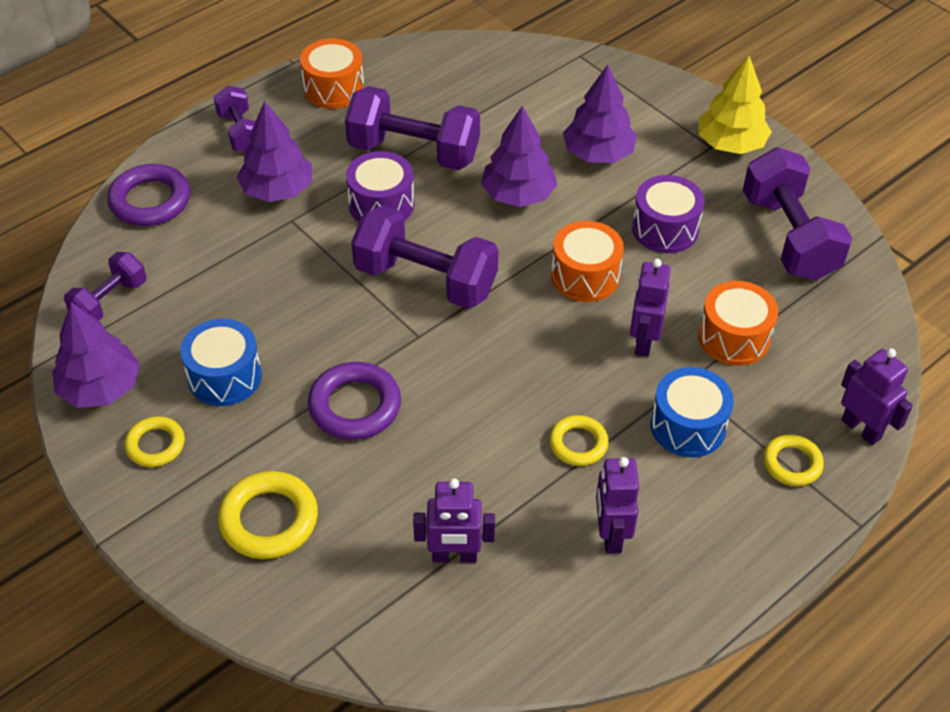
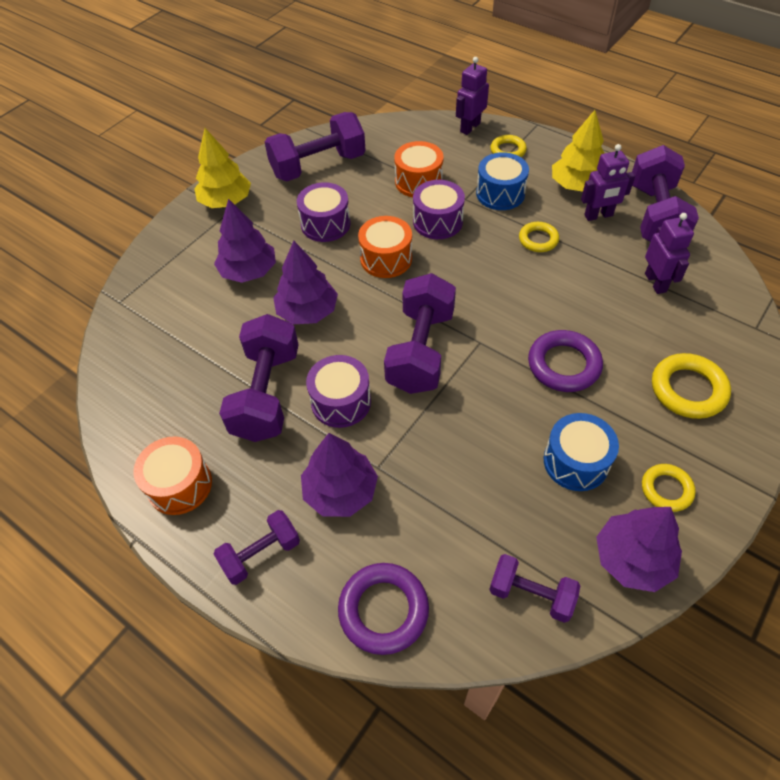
camera: 100 degrees left, 5 degrees up
(592, 612) = (655, 216): none -> purple dumbbell
(643, 341) = (437, 221): purple robot -> purple drum
(688, 529) = (576, 185): none -> yellow tree

